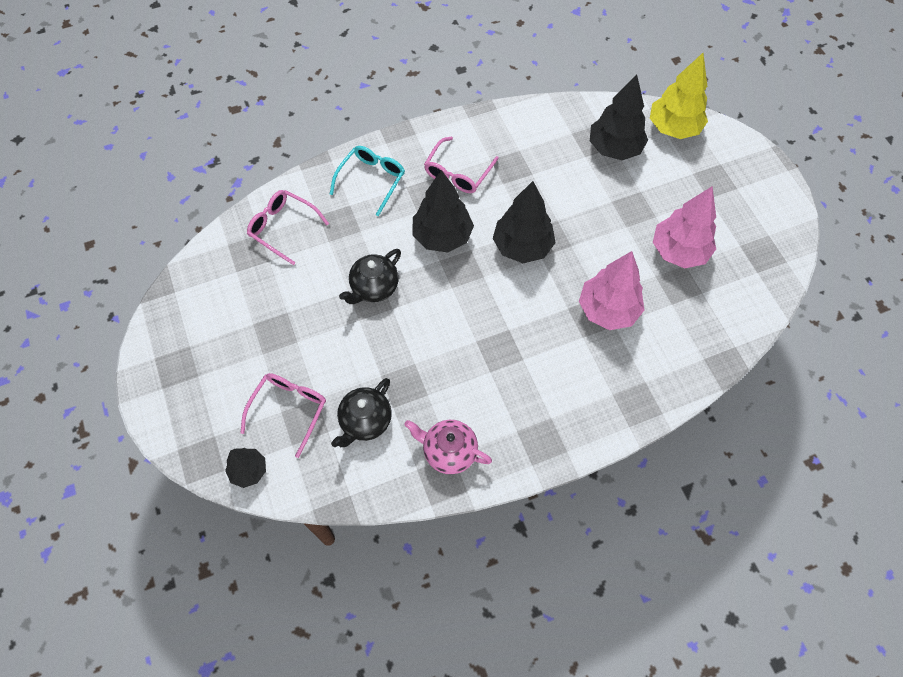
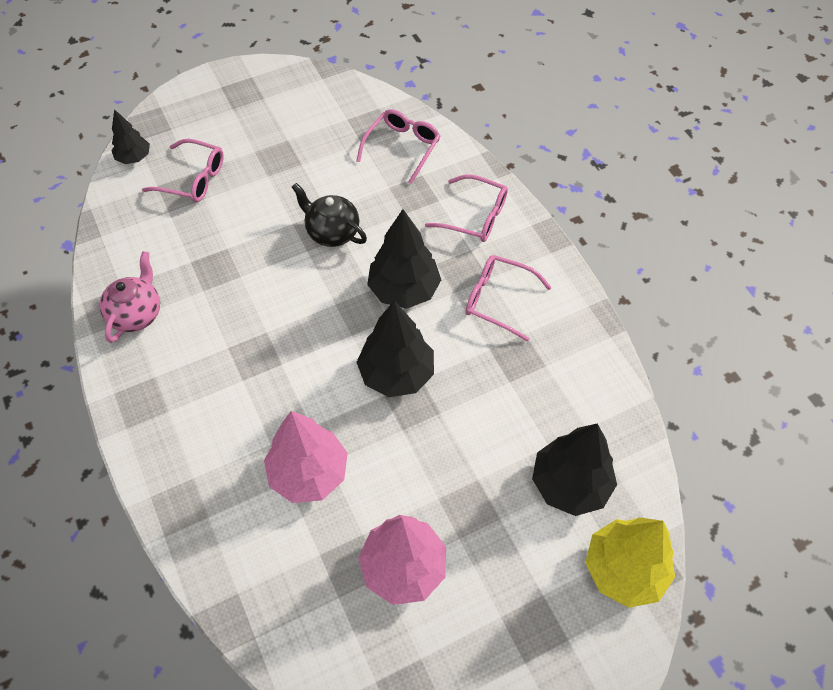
camera: 85 degrees right, 5 degrees down
(365, 421) = (176, 240): black teapot -> none
(371, 180) = (474, 216): turquoise glasses -> pink glasses

